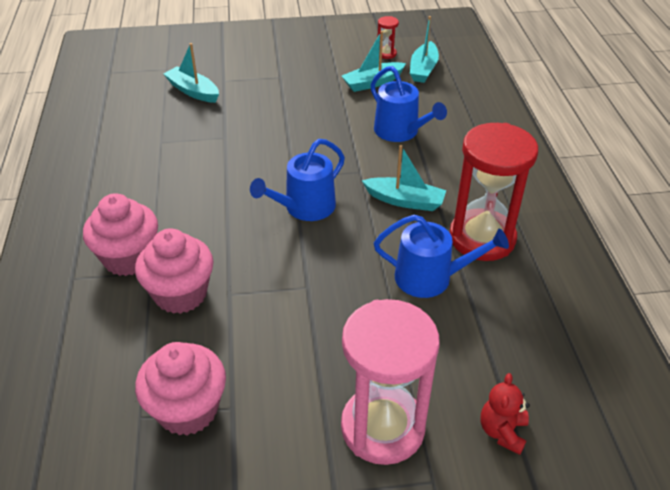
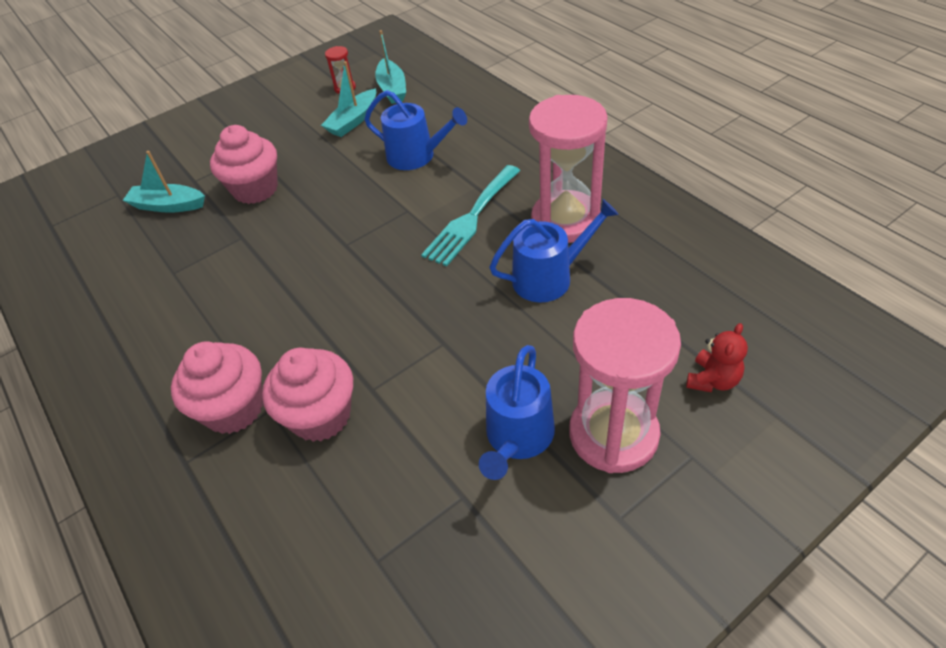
camera: 25 degrees left, 5 degrees up
(188, 409) = (420, 524): pink cupcake -> pink cupcake (255, 189)
(305, 207) = (381, 269): blue watering can -> blue watering can (517, 437)
(405, 201) = (471, 218): turquoise boat -> turquoise fork
(482, 238) = (565, 220): red hourglass -> pink hourglass
(502, 431) = (712, 380): red teddy bear -> red teddy bear turned 135 degrees counterclockwise

